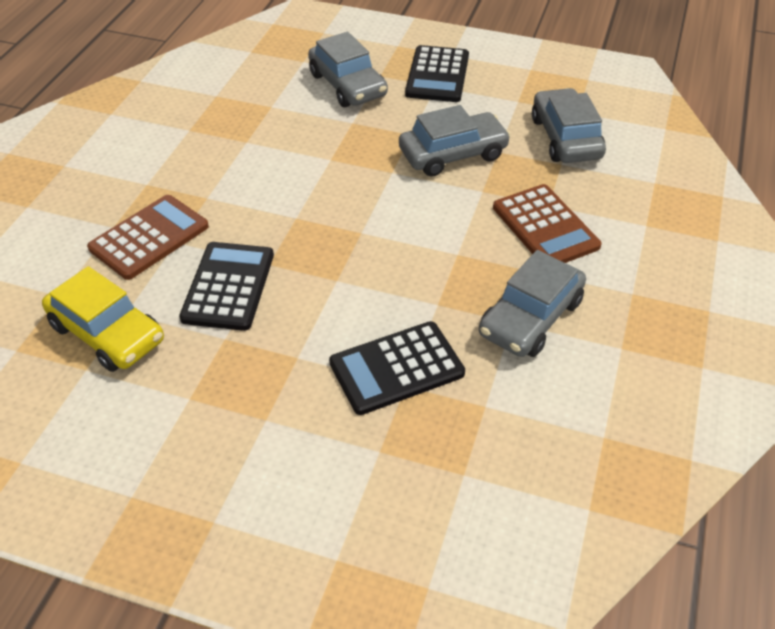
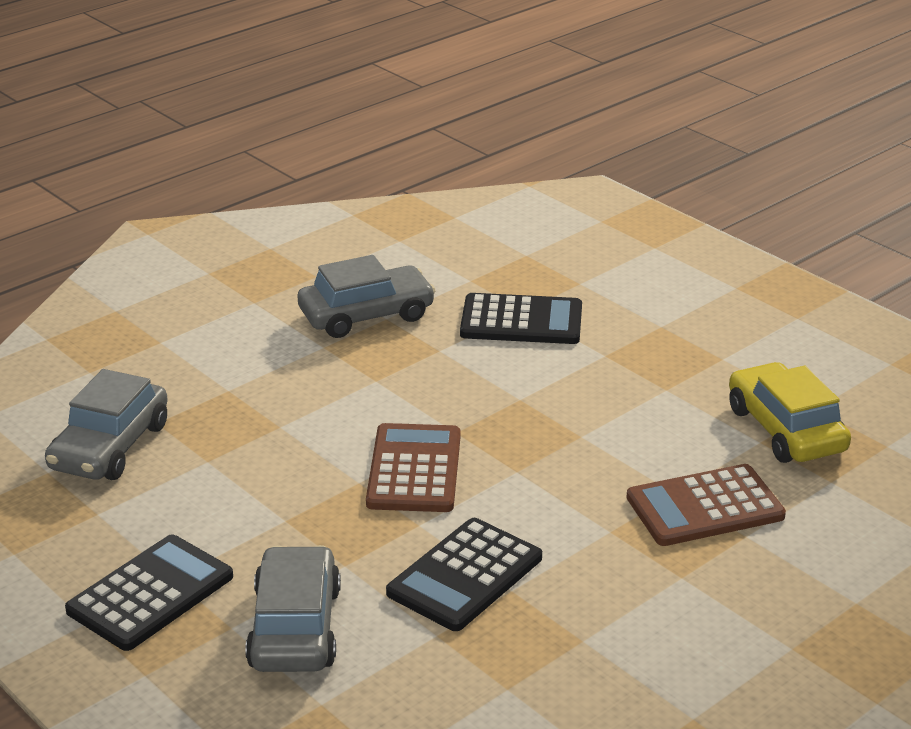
camera: 150 degrees left, 15 degrees down
(228, 286) = (637, 429): black calculator -> black calculator (465, 575)
(453, 154) = (264, 476): grey car -> none
(545, 227) = (260, 372): brown calculator -> brown calculator (414, 469)

